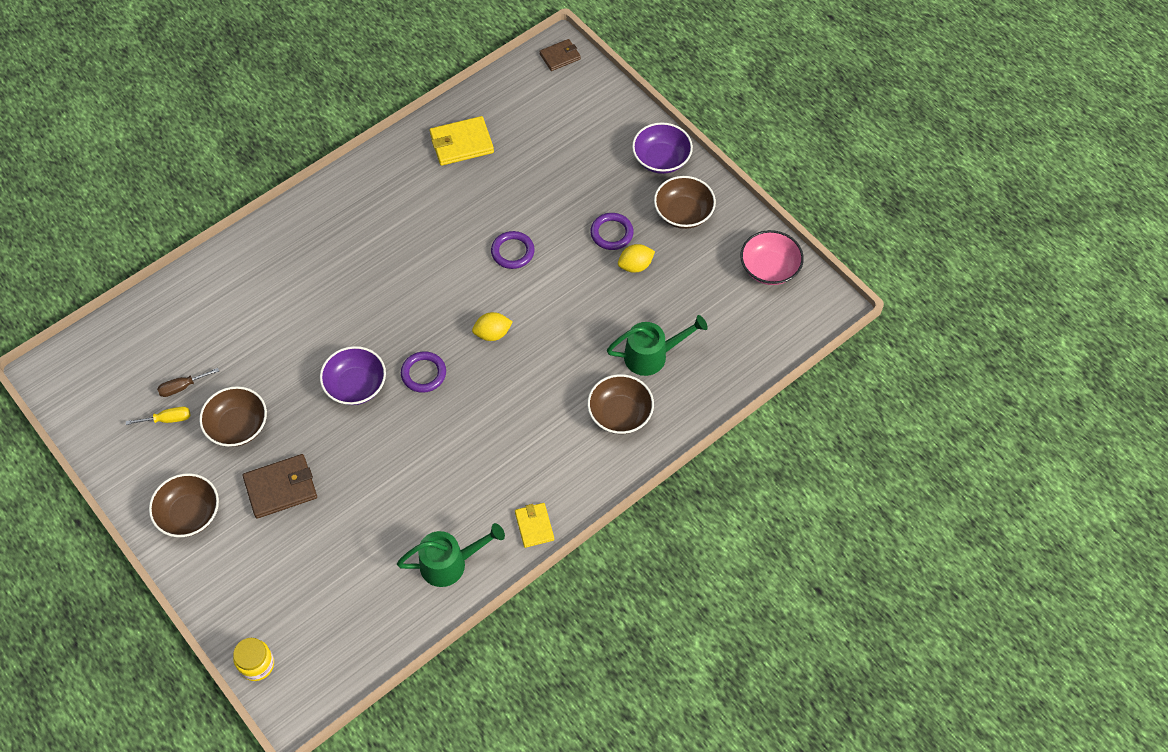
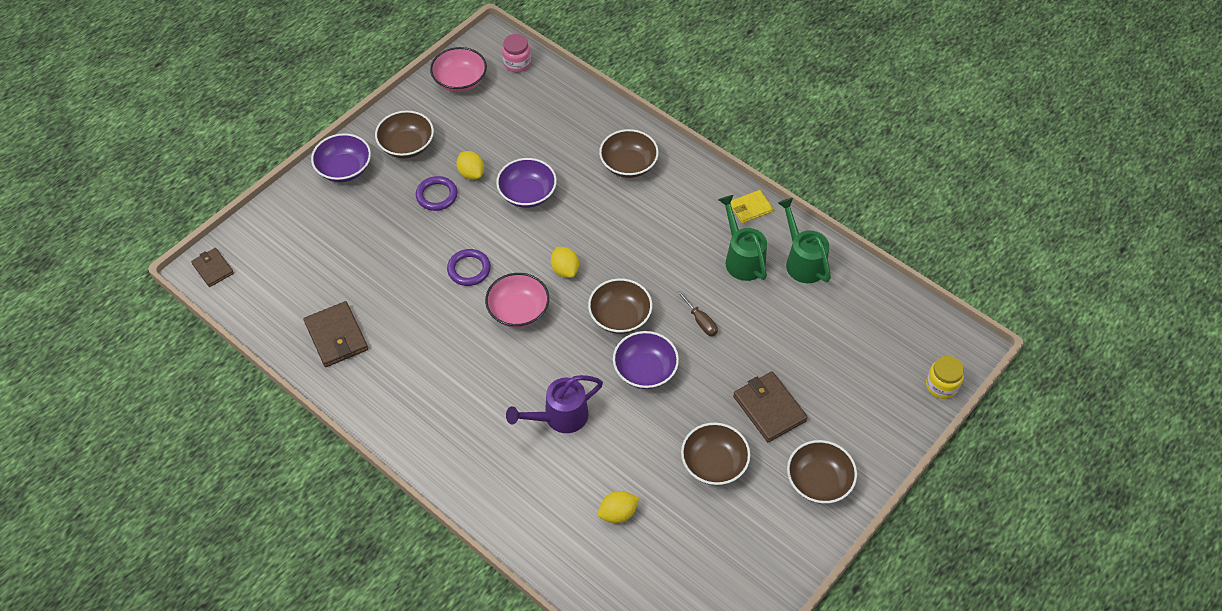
camera: 100 degrees left, 5 degrees down
(168, 419) = (722, 532): yellow screwdriver -> none
(182, 387) = (682, 529): brown screwdriver -> brown screwdriver (701, 321)
(214, 338) = (618, 513): none -> yellow lemon
(326, 306) = (559, 417): none -> purple watering can
(423, 373) = (620, 317): purple ring -> brown bowl
(453, 287) = (518, 311): none -> pink bowl
(461, 143) = (336, 336): yellow wallet -> brown wallet
(598, 312) = (527, 194): none -> purple bowl
(652, 355) = (565, 150): green watering can -> green watering can (742, 258)
(789, 325) = (517, 63): none -> pink jar

